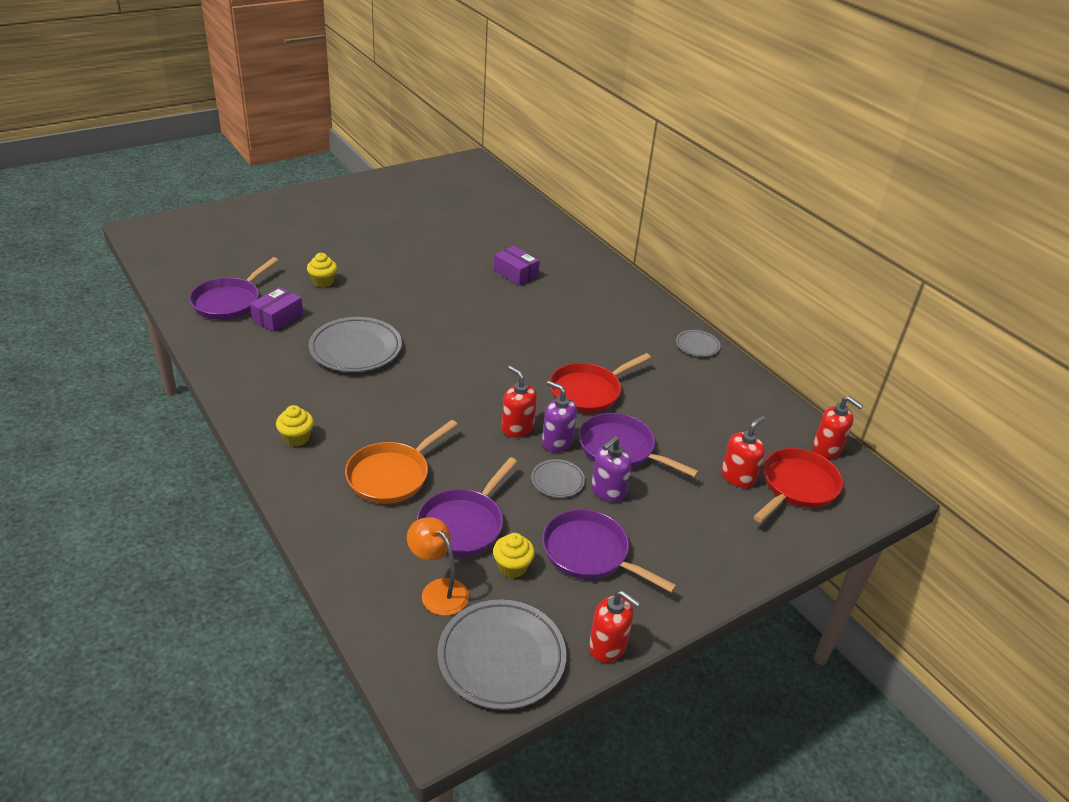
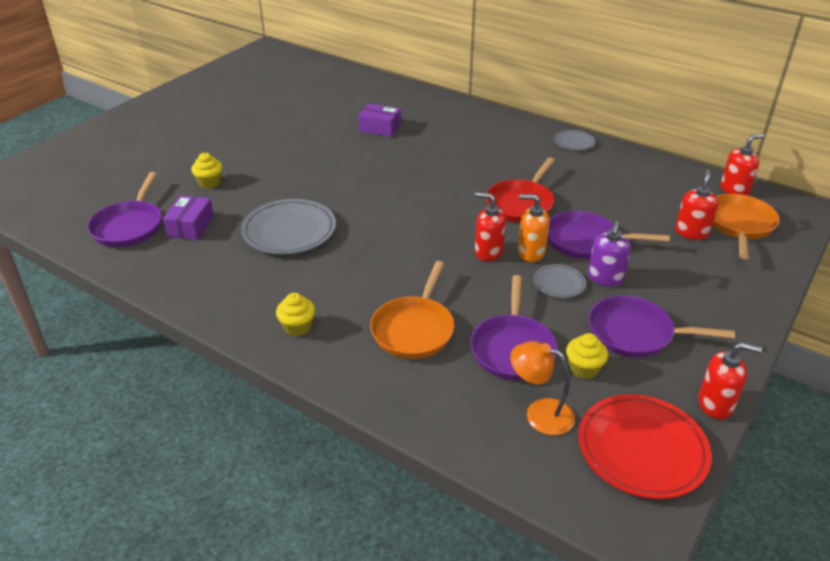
camera: 20 degrees left, 0 degrees up
(501, 658) = (641, 450): grey plate -> red plate
(557, 442) = (530, 252): purple soap dispenser -> orange soap dispenser
(796, 486) = (739, 225): red pan -> orange pan
(827, 449) = (734, 190): red soap dispenser -> red soap dispenser turned 45 degrees counterclockwise

